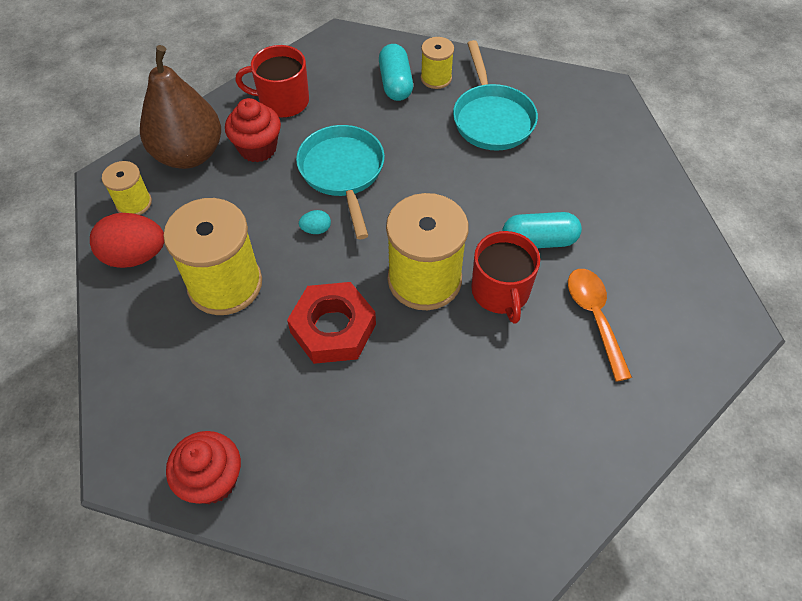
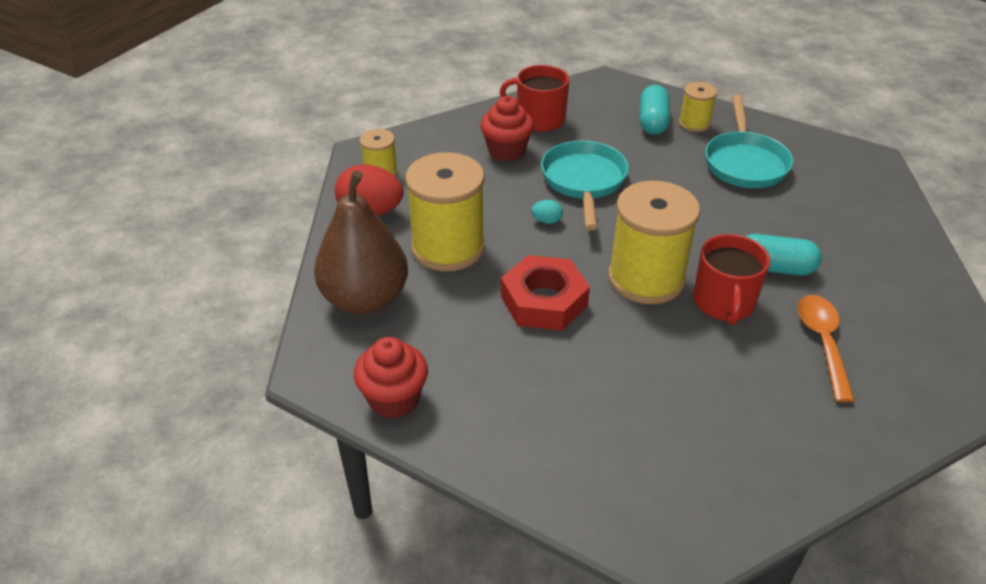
camera: 15 degrees right, 15 degrees down
(189, 154) = (441, 145): brown pear -> brown pear (365, 299)

